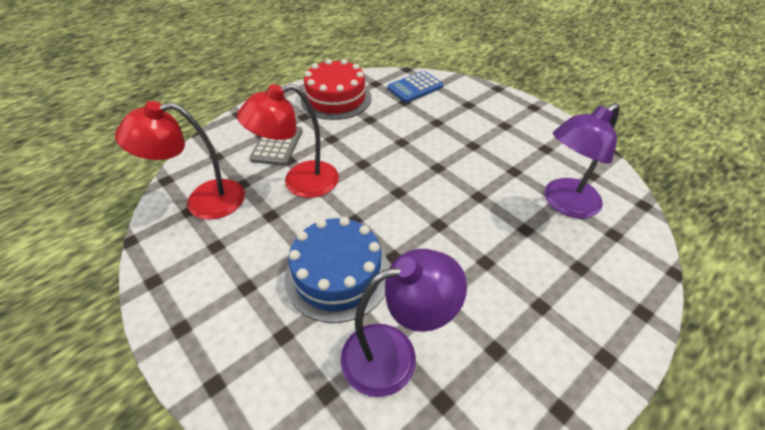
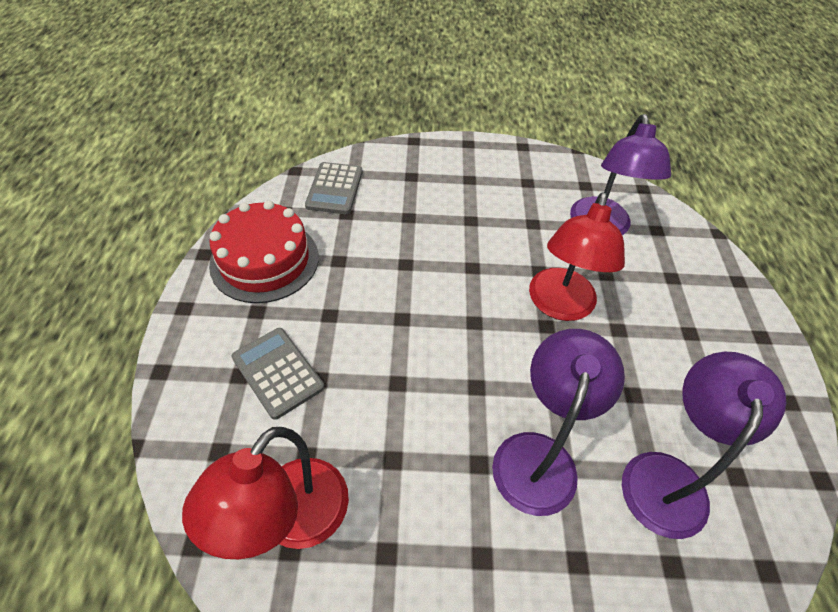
camera: 50 degrees left, 5 degrees up
(300, 183) = (370, 395): red lamp -> red lamp (559, 306)
(338, 274) = (538, 455): blue cake -> purple lamp
(415, 87) = (334, 189): blue calculator -> grey calculator

